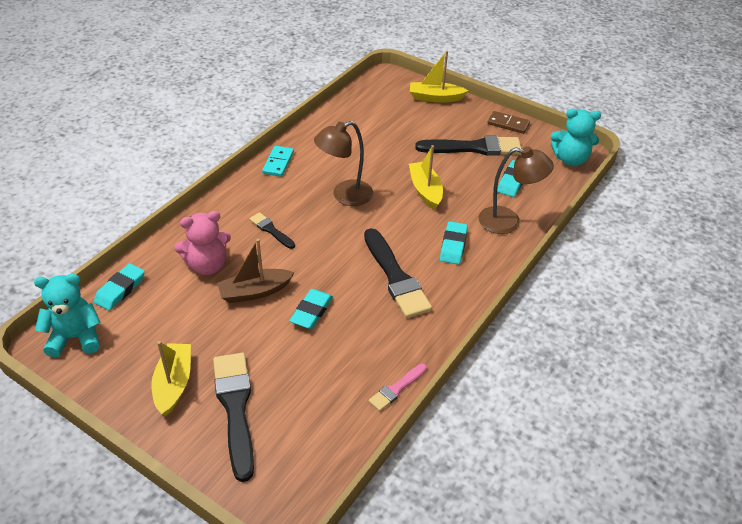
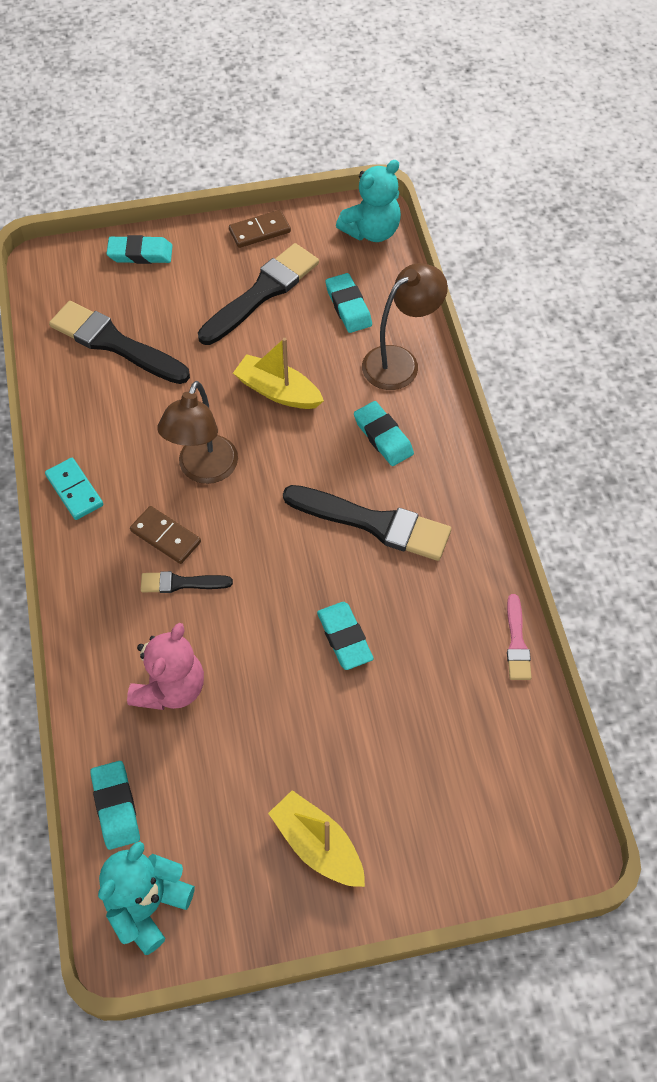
camera: 45 degrees left, 15 degrees up
(235, 408) = (407, 808): black brush -> black brush (115, 343)
(255, 292) = (261, 670): brown boat -> none
(290, 208) = (165, 536): none -> brown domino
(435, 98) = (140, 254): yellow boat -> turquoise eraser

